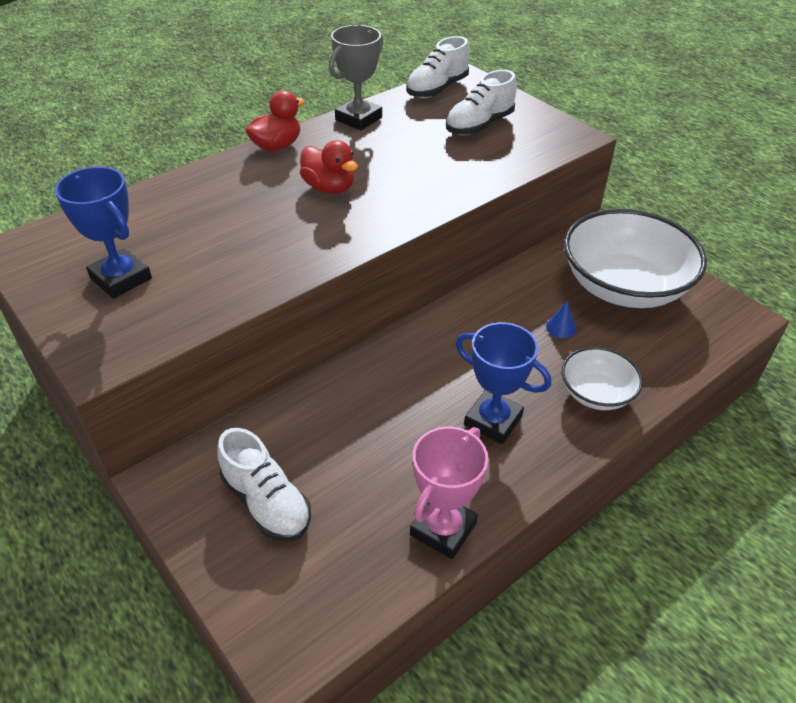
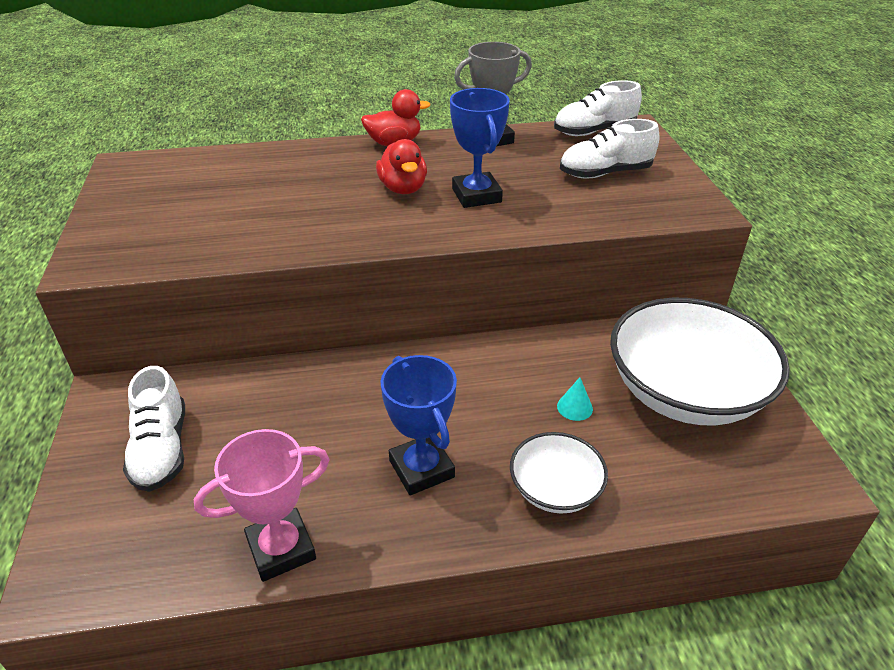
camera: 30 degrees right, 5 degrees down
(121, 278) = (166, 209): blue trophy -> blue trophy (476, 195)
(561, 327) = (574, 407): blue cone -> turquoise cone

